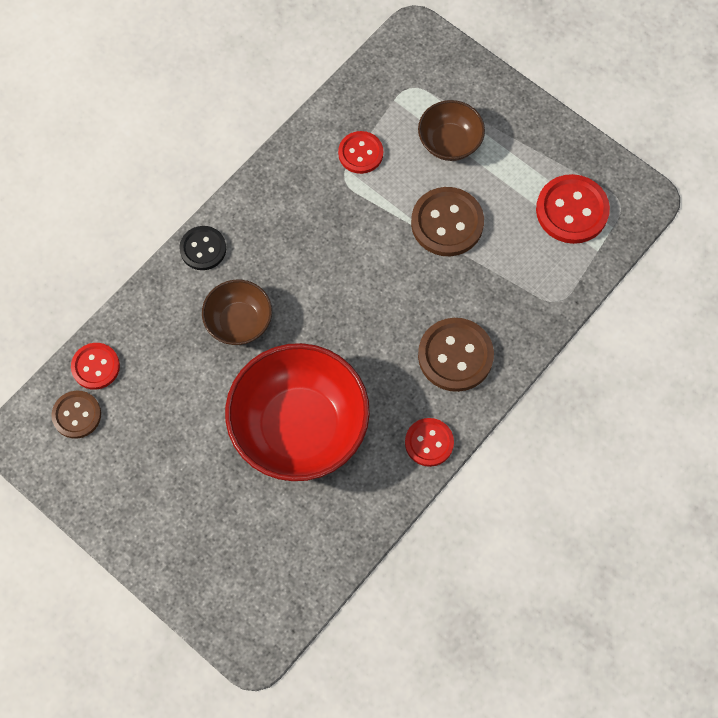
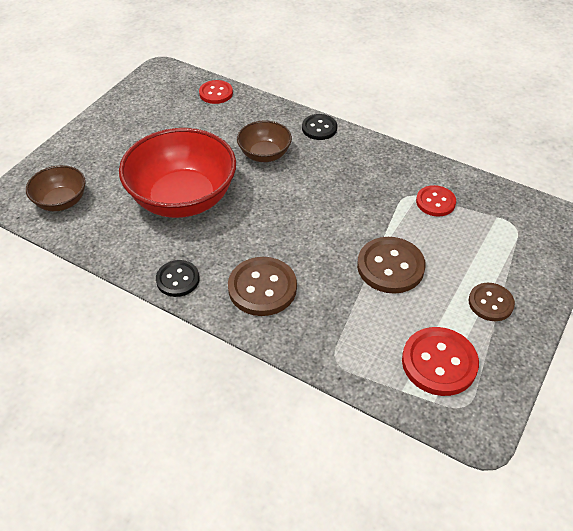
camera: 80 degrees right, 20 degrees down
(77, 415) = (179, 90): brown button -> brown button (490, 303)
(429, 443) = (178, 279): red button -> black button
(449, 142) = (472, 259): brown bowl -> brown bowl (61, 201)

